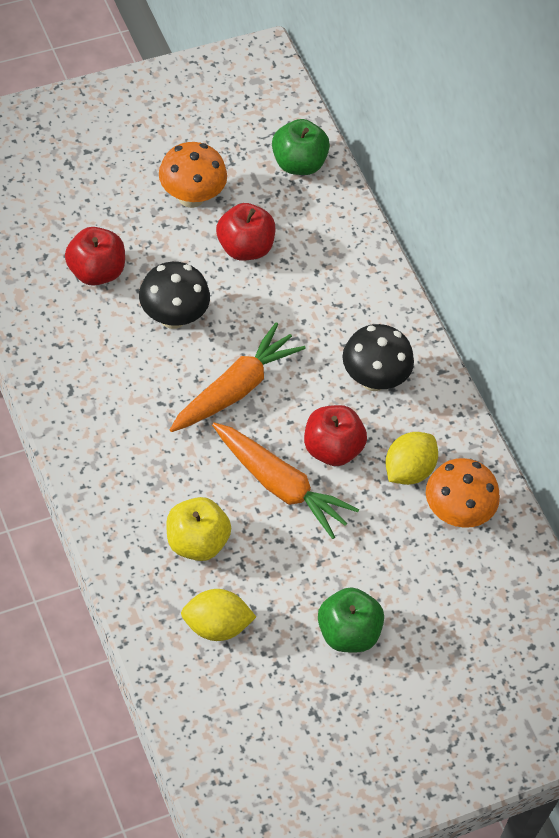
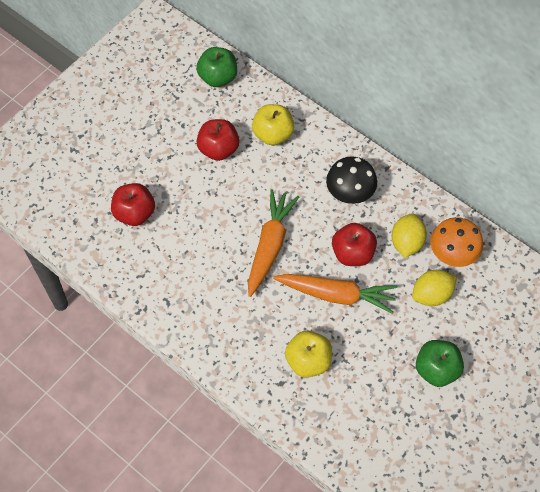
camera: 20 degrees left, 5 degrees up
(173, 317) = (202, 218): black mushroom -> none
(191, 197) = (165, 133): orange mushroom -> none
(216, 626) = (354, 410): yellow lemon -> yellow lemon (431, 295)
(323, 262) = (273, 134): none -> yellow apple

